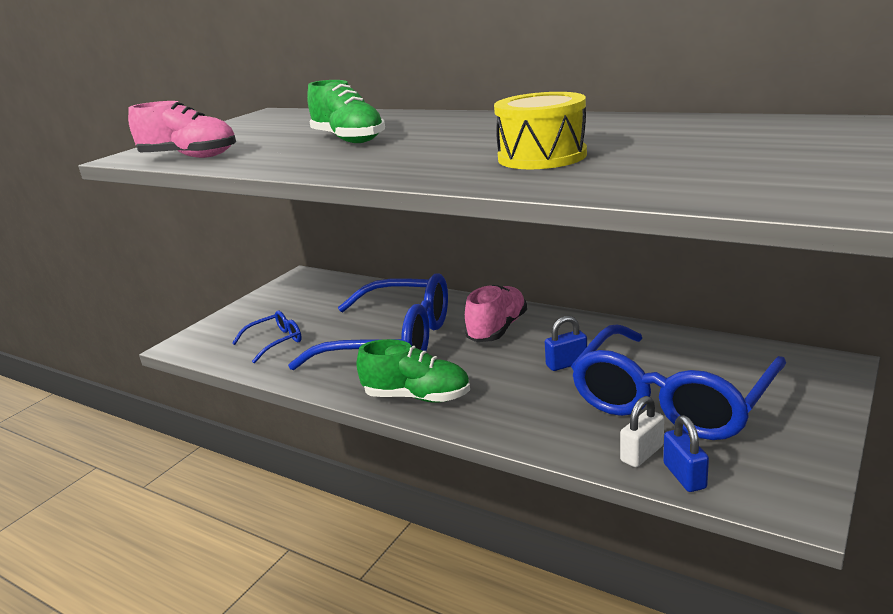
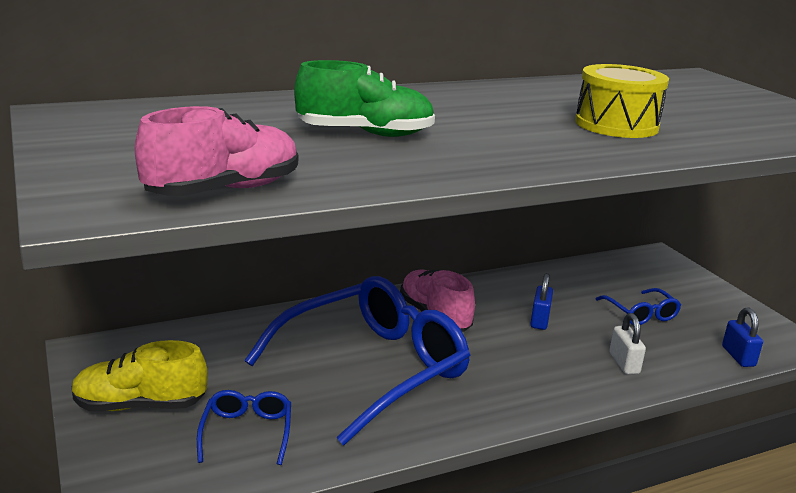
camera: 60 degrees left, 0 degrees up
(268, 309) = (140, 405): none -> yellow shoe
(417, 397) = (505, 401): green shoe -> none
(642, 453) = (698, 356): white padlock -> white padlock (624, 363)
(672, 399) = (640, 314): blue glasses -> blue glasses, size x0.43
(684, 476) = (738, 356): blue padlock -> blue padlock turned 60 degrees clockwise

